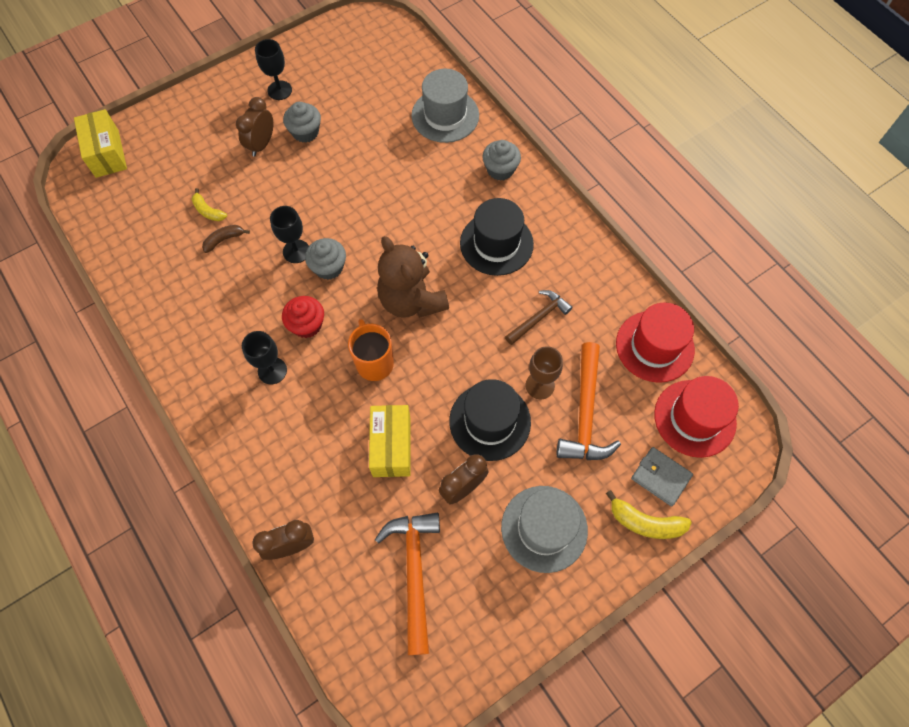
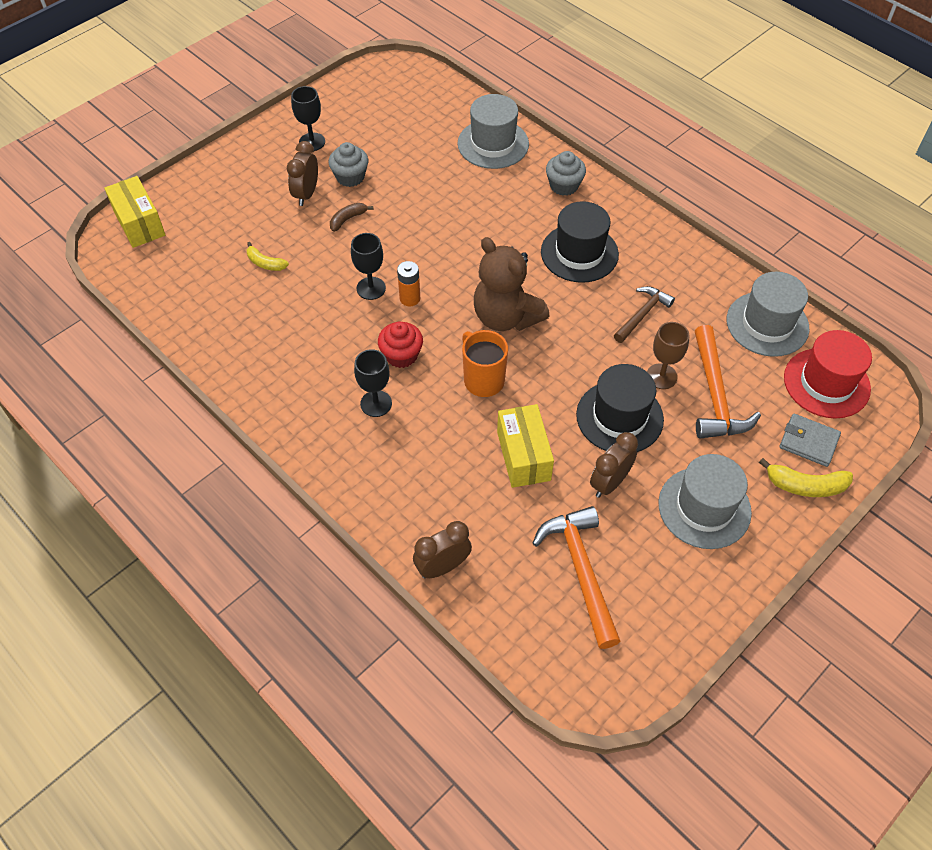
camera: 10 degrees left, 10 degrees down
(224, 240) = (290, 288): brown banana -> brown banana (347, 219)
(329, 267) = (410, 298): grey cupcake -> orange battery
(654, 346) = (767, 324): red hat -> grey hat

